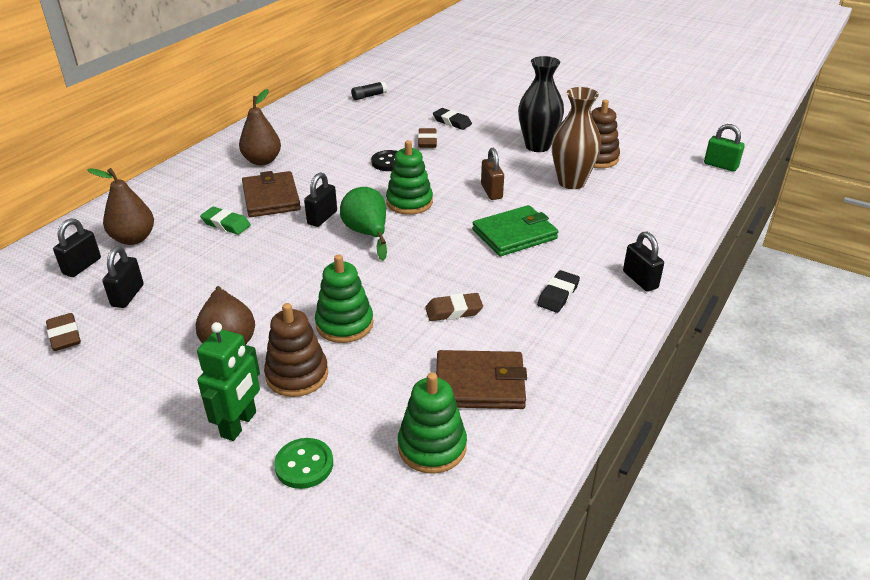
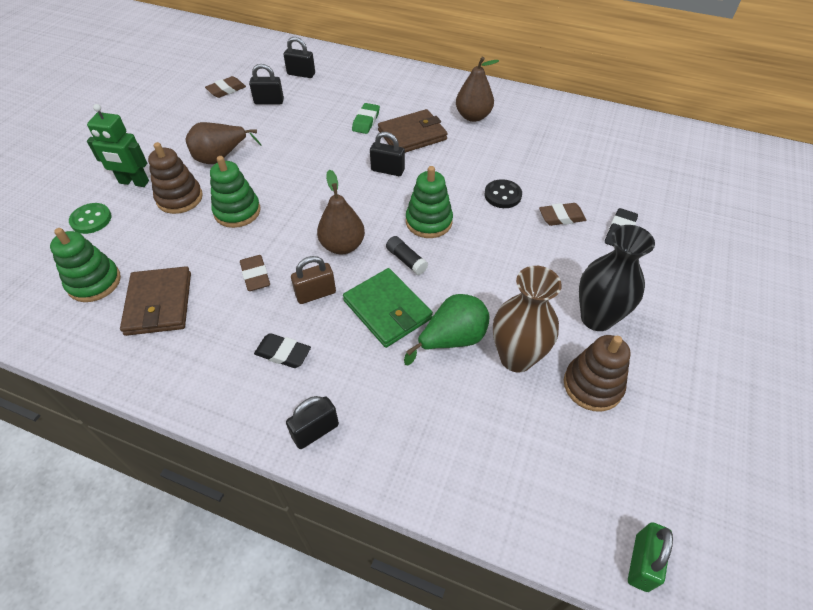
camera: 80 degrees right, 15 degrees up
(133, 239) = (338, 85): brown pear -> brown pear (342, 246)
(367, 234) = (367, 202): green pear -> green pear (452, 339)
(369, 96) = (645, 156): black glue stick -> black glue stick (406, 260)
(491, 191) = (469, 283): brown padlock -> brown padlock (316, 294)

